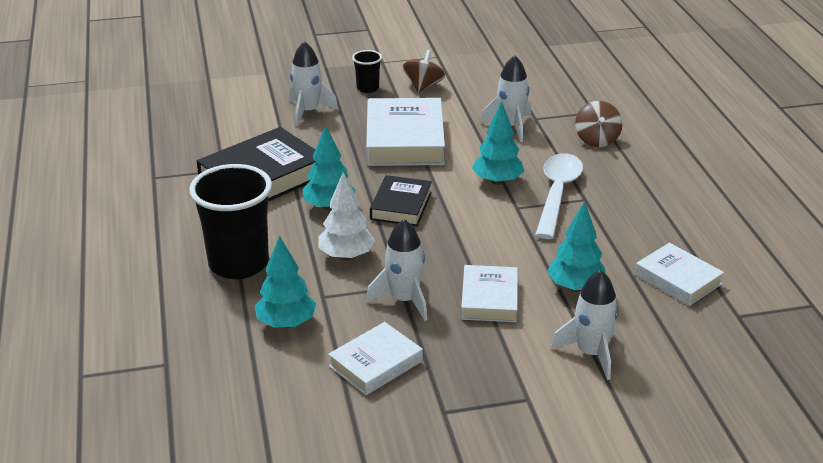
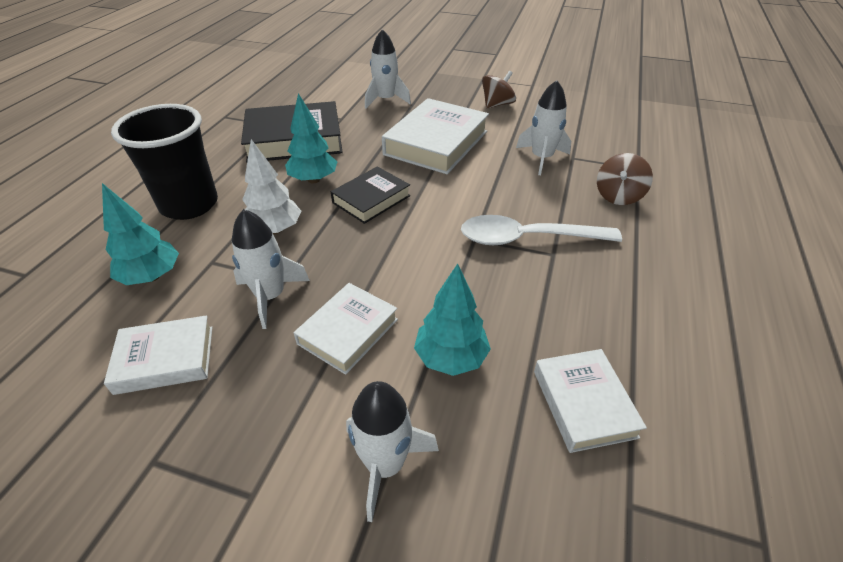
camera: 30 degrees right, 10 degrees up
(367, 88) = (450, 95): black cup -> none
(497, 181) = (480, 205): turquoise tree -> none
(557, 194) = (528, 238): white spoon -> white spoon turned 135 degrees counterclockwise

